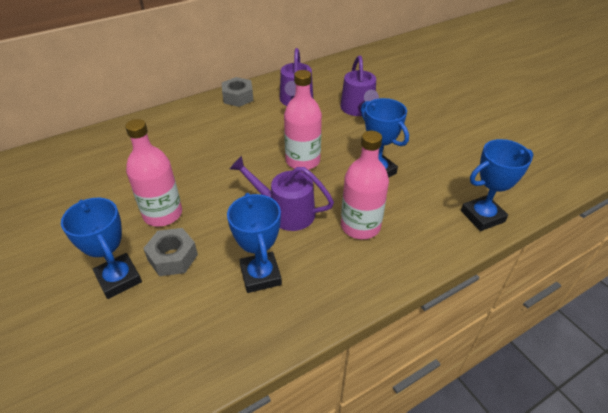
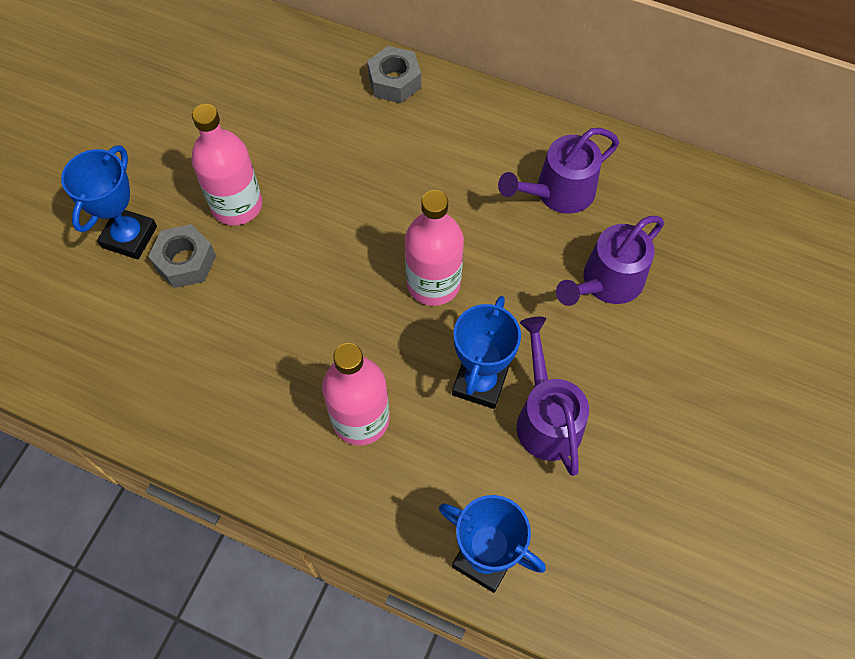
camera: 55 degrees right, 20 degrees up
(238, 97) = (507, 120): grey nut -> grey nut (394, 81)
(260, 275) = (216, 360): blue trophy -> none
(285, 212) = (326, 323): purple watering can -> purple watering can (546, 417)

